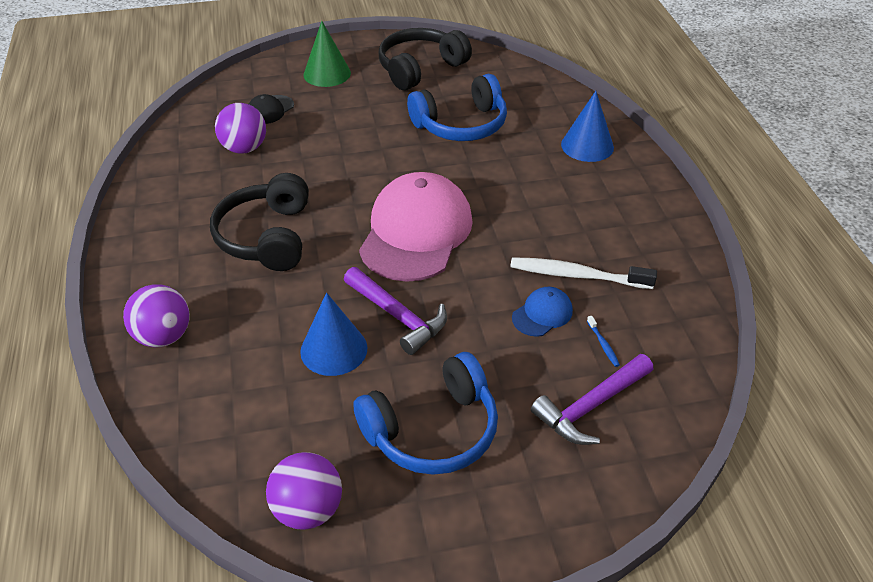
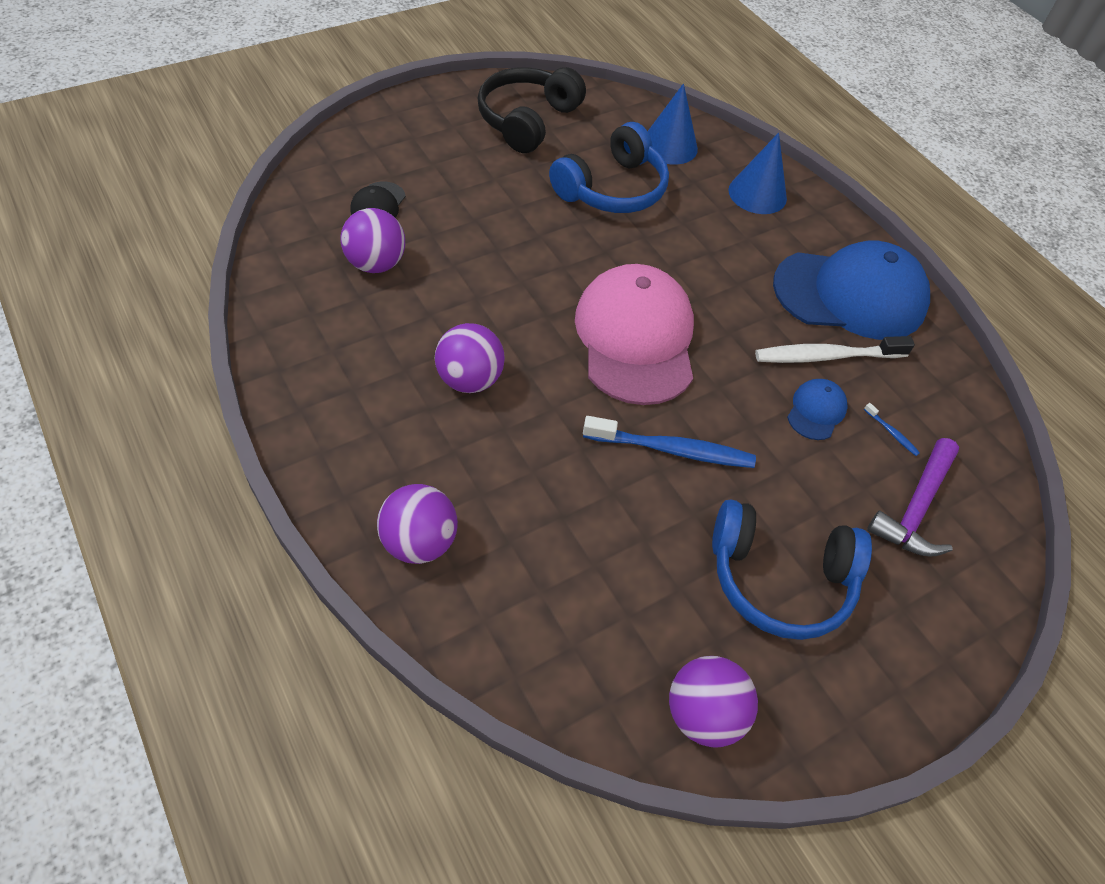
camera: 25 degrees left, 10 degrees up
(267, 237) = (469, 379): black headphones -> purple ball
(327, 73) = (421, 143): green cone -> none
(334, 349) = (625, 508): blue cone -> blue cone (669, 146)
(397, 316) = (671, 449): purple hammer -> blue toothbrush
(432, 430) = (779, 579): blue headphones -> blue headphones turned 60 degrees clockwise
(628, 233) = (850, 295): none -> blue cap

